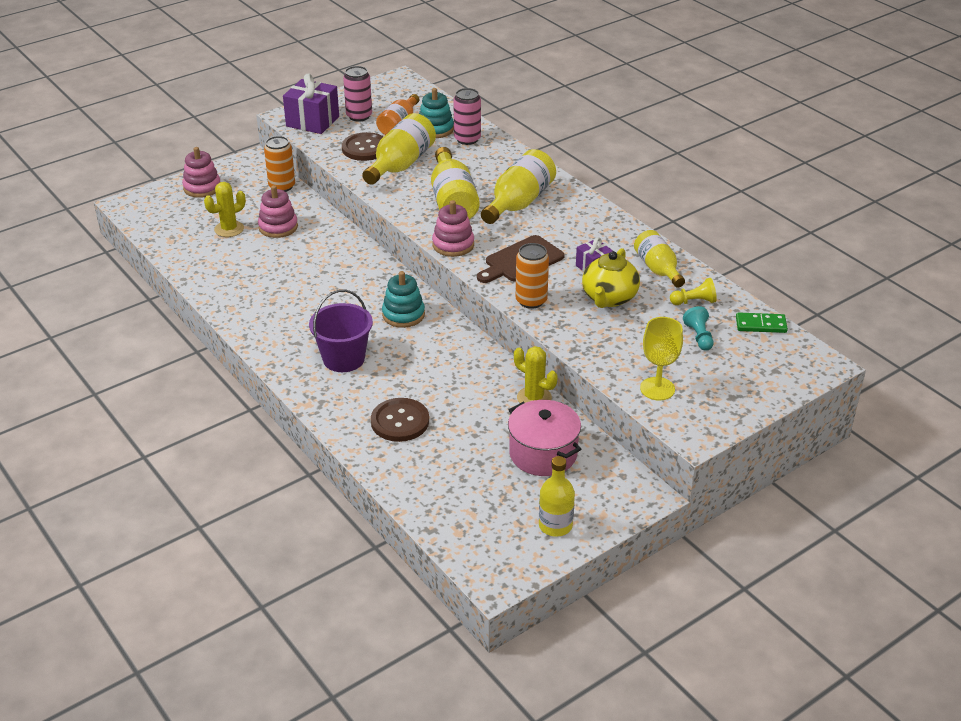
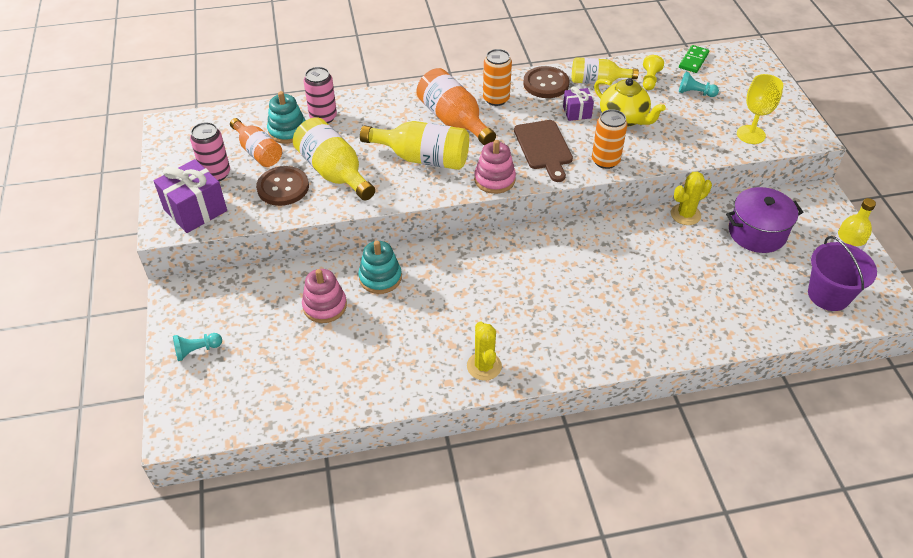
camera: 65 degrees left, 10 degrees up
(202, 188) = (197, 350): pink stacking toy -> turquoise pawn
(229, 229) = (299, 347): yellow cactus -> yellow cactus (484, 366)
(282, 186) = (249, 282): orange can -> orange can (496, 99)
(344, 359) = (577, 318): purple bucket -> purple bucket (828, 295)
(400, 421) = (684, 306): brown button -> brown button (546, 84)
(403, 315) = (531, 257): turquoise stacking toy -> turquoise stacking toy (380, 278)
(518, 203) = (454, 121): yellow bottle -> orange bottle
(543, 453) = (757, 233): pink pot -> purple pot

